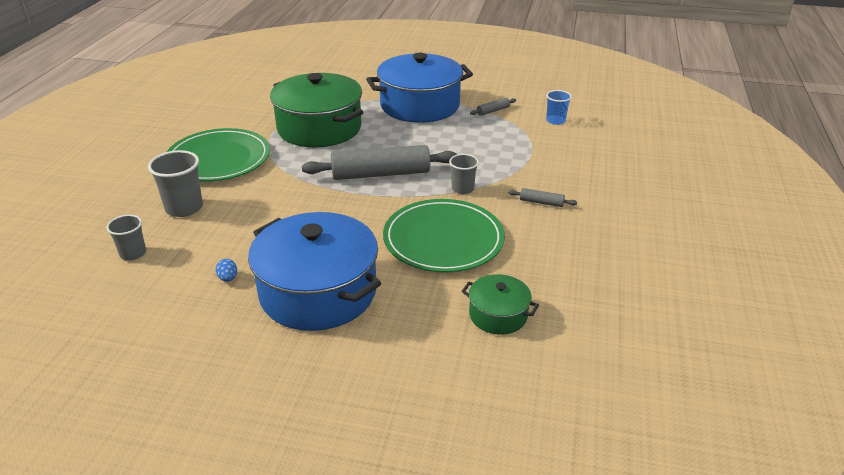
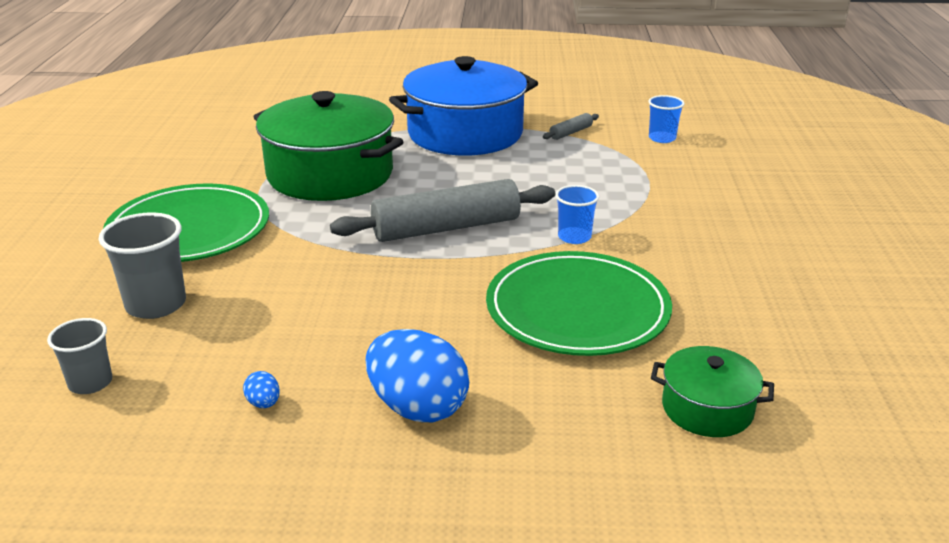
camera: 10 degrees left, 5 degrees down
(318, 292) = (417, 407): blue pot -> blue egg
(462, 189) = (574, 237): grey cup -> blue cup
(541, 202) = (694, 244): grey rolling pin -> none

